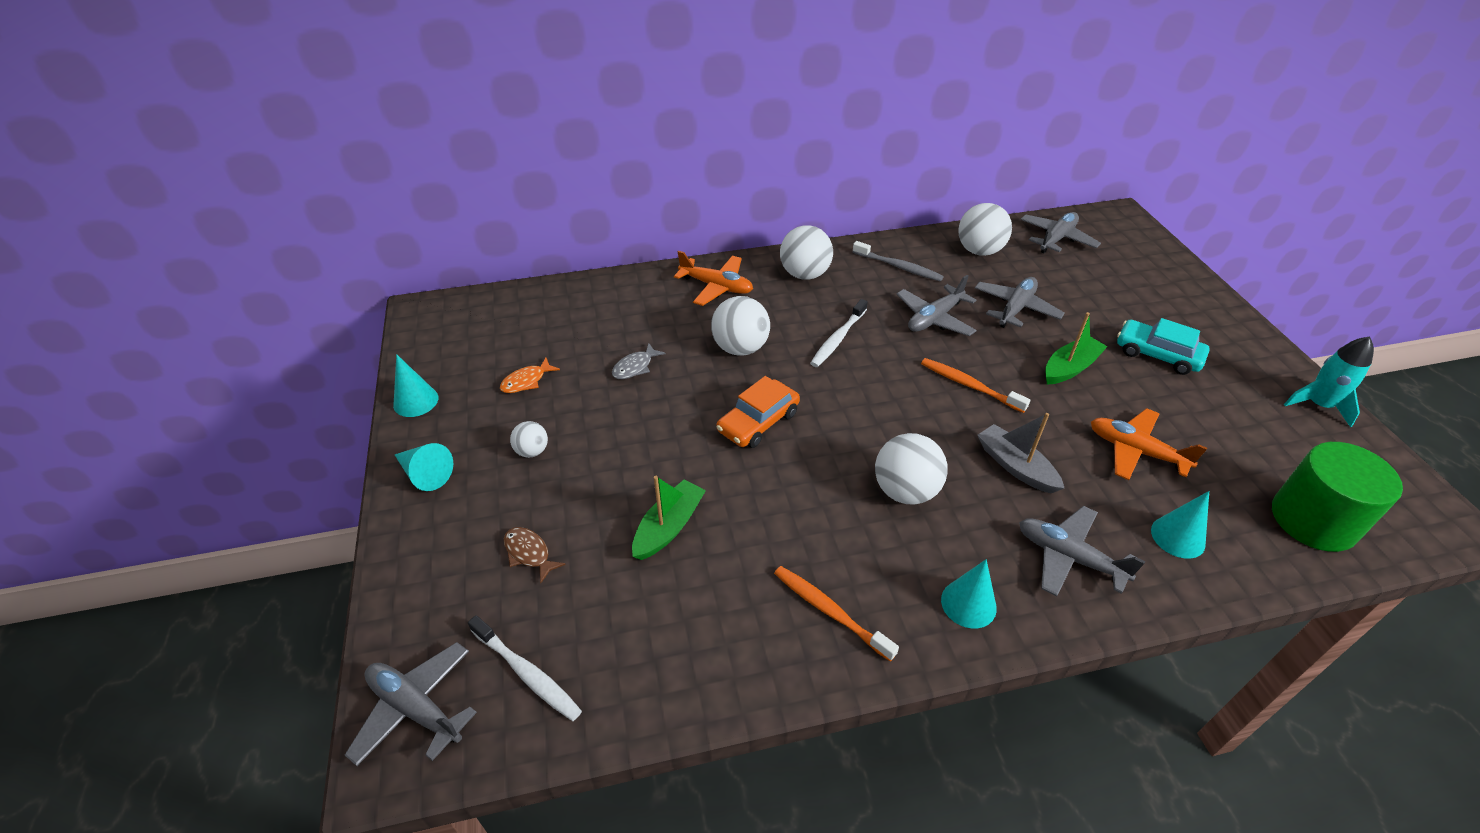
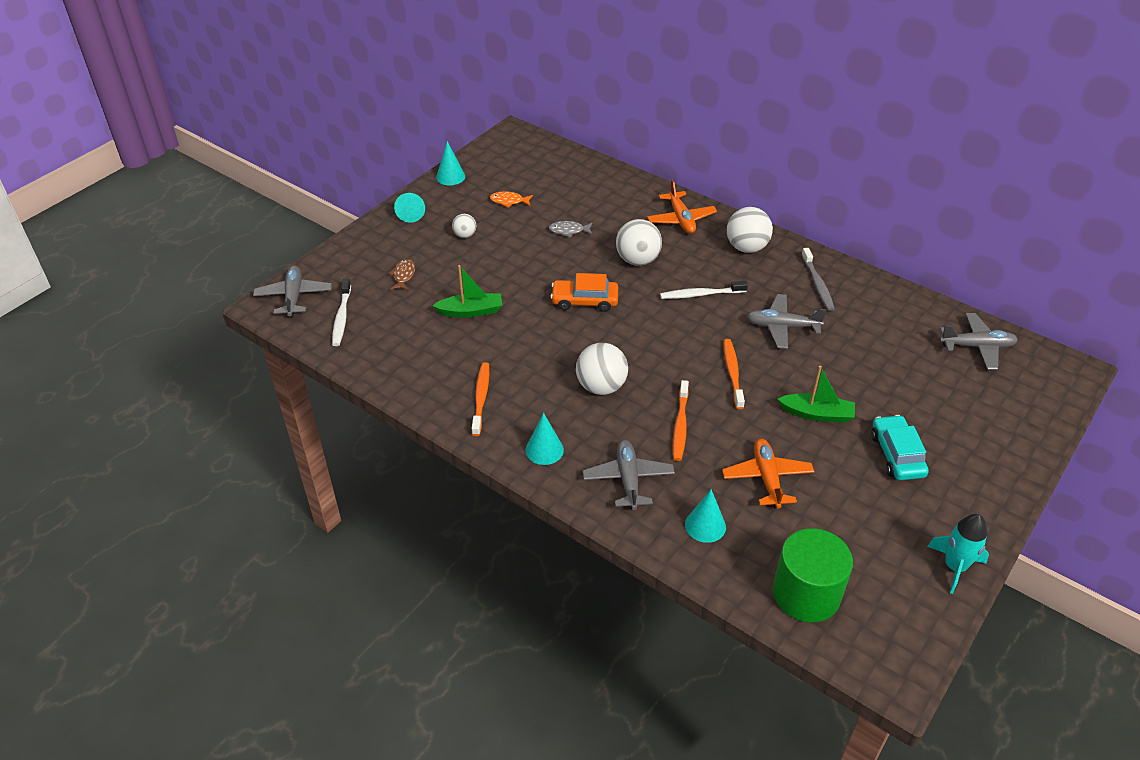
camera: 50 degrees right, 0 degrees up
(979, 251) = (897, 313): white ball -> none
(1015, 308) = (850, 360): grey plane -> none
(1015, 466) = (680, 425): grey boat -> orange toothbrush

